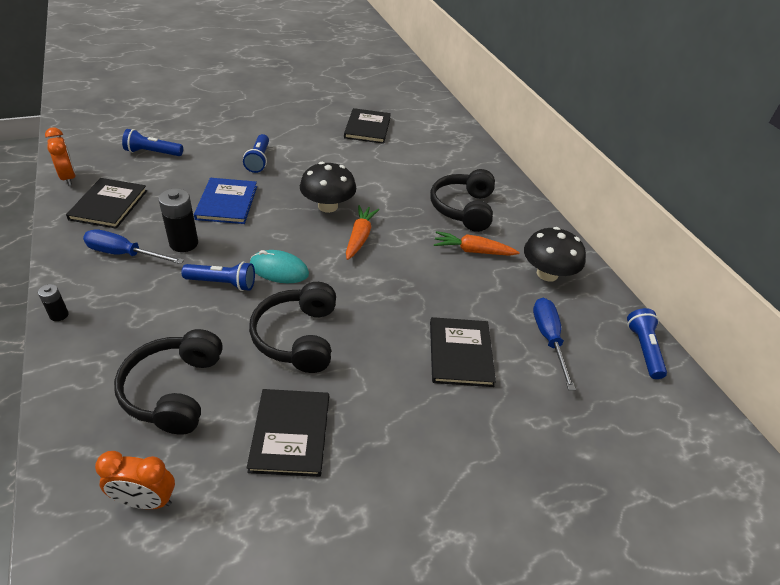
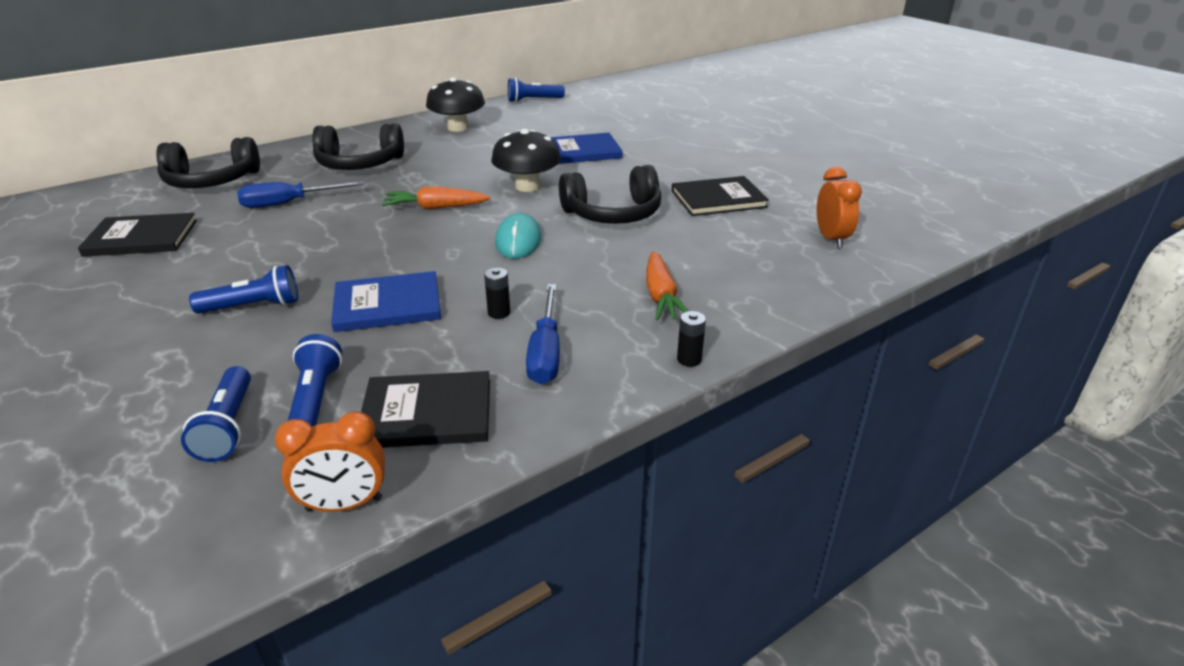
camera: 100 degrees left, 10 degrees down
(68, 178) = (344, 504): orange clock -> orange clock turned 150 degrees counterclockwise
(174, 390) = (725, 255): black headphones -> black headphones (211, 181)
(184, 243) = (499, 313): black battery -> black battery, size x0.54
(222, 283) = (561, 267): blue flashlight -> blue flashlight (315, 399)
(328, 206) = (375, 234): black mushroom -> black mushroom (527, 186)
(460, 353) = (582, 151): black book -> blue book
(473, 251) = (436, 155): orange carrot -> orange carrot (661, 296)
(548, 339) = (543, 125): blue screwdriver -> blue screwdriver (288, 203)

